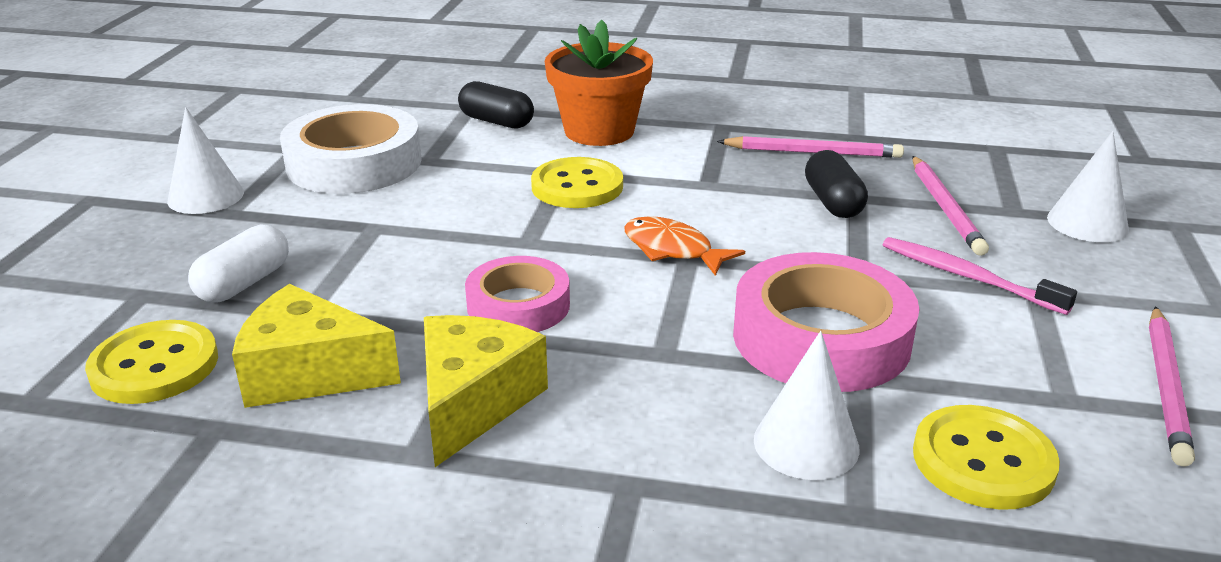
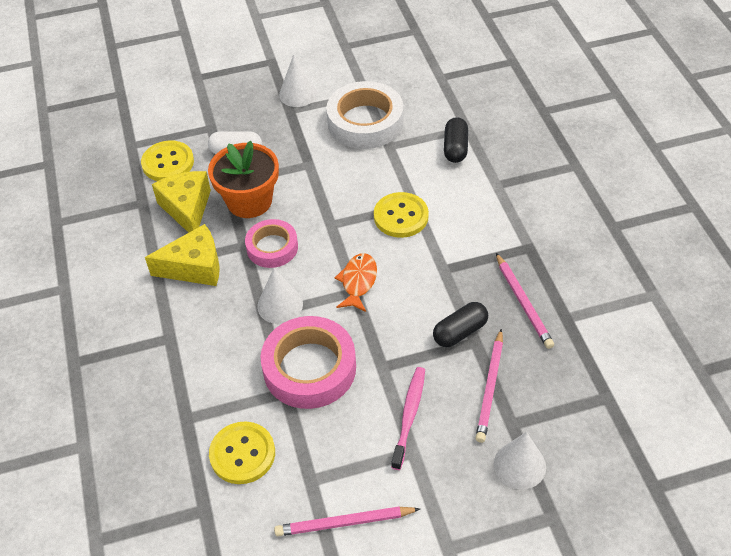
camera: 65 degrees right, 20 degrees up
(599, 131) = (477, 195): orange flower pot -> orange flower pot (249, 201)
(806, 444) = (223, 386): white cone -> white cone (280, 305)
(945, 208) = (490, 387): pink pencil -> pink pencil turned 45 degrees counterclockwise

